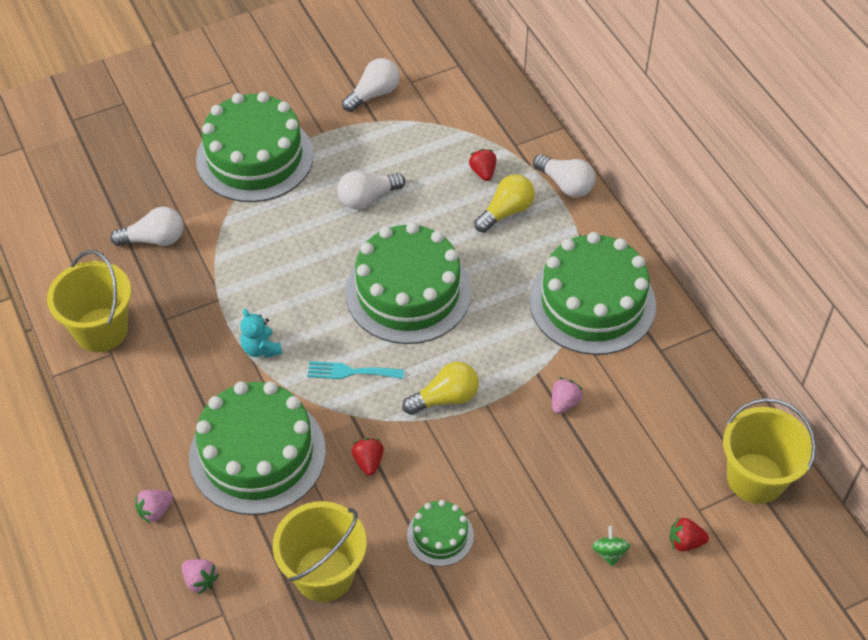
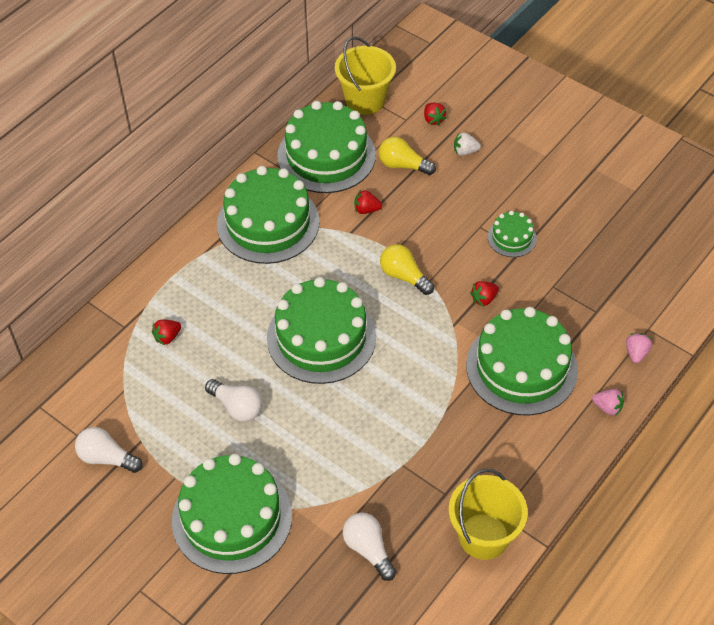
camera: 115 degrees left, 0 degrees up
(261, 348) = (431, 410): turquoise teddy bear -> none
(324, 574) = (582, 287): yellow bucket -> none
(350, 372) = (417, 342): turquoise fork -> none
(506, 212) = (204, 306): yellow light bulb -> yellow light bulb (403, 165)
(564, 403) = (366, 210): pink strawberry -> red strawberry
(565, 184) = (155, 278): white light bulb -> none
(609, 552) = (465, 151): green spinning top -> white strawberry
(673, 397) = (326, 155): none -> green cake

